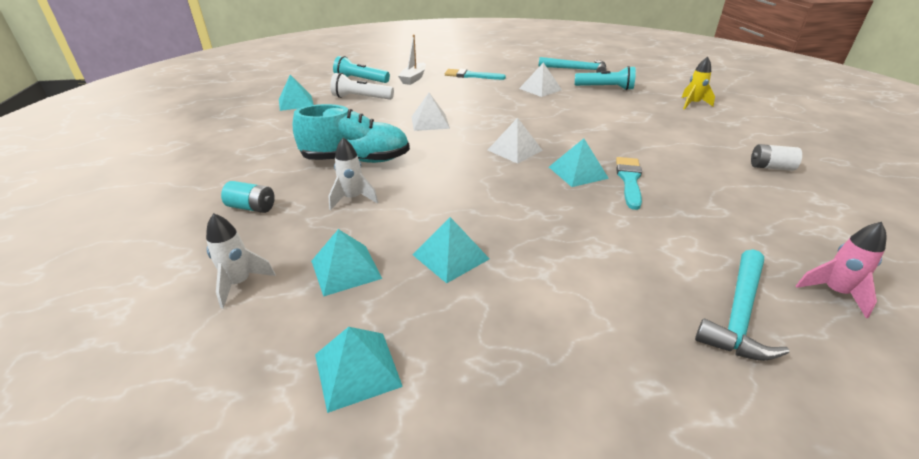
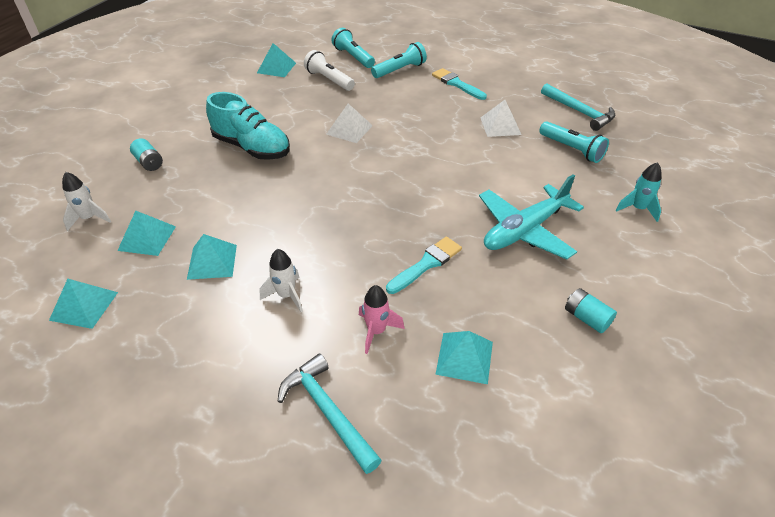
camera: 35 degrees right, 10 degrees up
(353, 199) = (210, 183): white rocket -> white rocket (286, 295)
(413, 78) = (400, 70): white boat -> turquoise flashlight
(514, 150) = (377, 189): white pyramid -> none
(577, 172) = (395, 235): turquoise pyramid -> turquoise pyramid (464, 357)
(654, 137) = (524, 230): none -> turquoise plane
(692, 104) = (637, 209): yellow rocket -> turquoise rocket
(738, 314) = (328, 411): turquoise hammer -> turquoise hammer turned 75 degrees clockwise
(770, 167) = (586, 318): white battery -> turquoise battery
(834, 293) = (426, 445): pink rocket -> pink rocket (376, 331)

